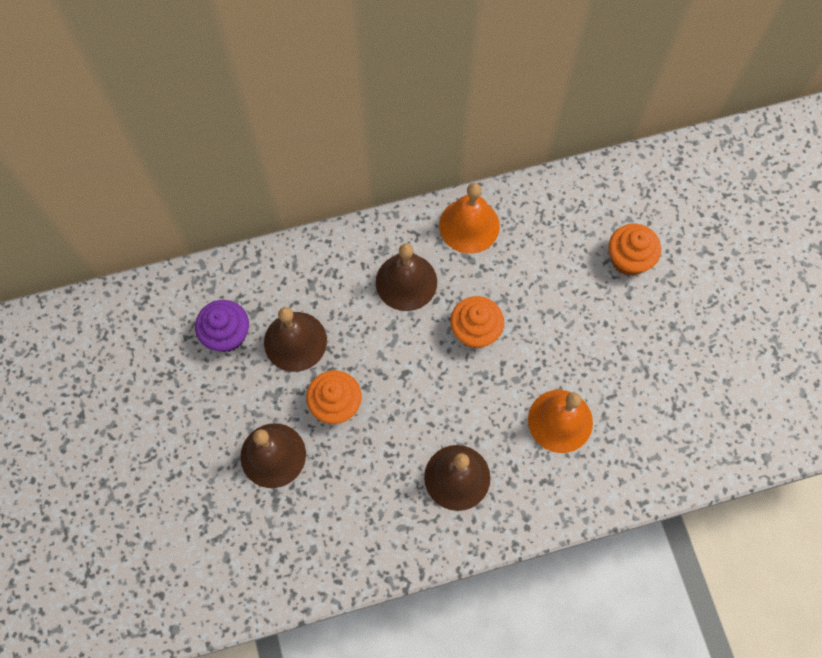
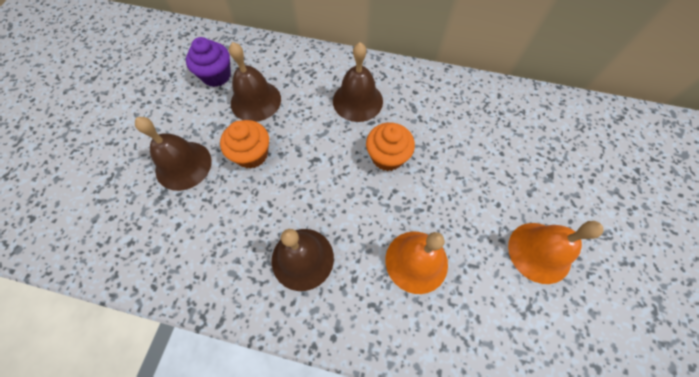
camera: 30 degrees right, 5 degrees down
(469, 225) = (426, 87): orange bell -> orange bell (539, 252)
(628, 259) = (543, 166): orange cupcake -> none

